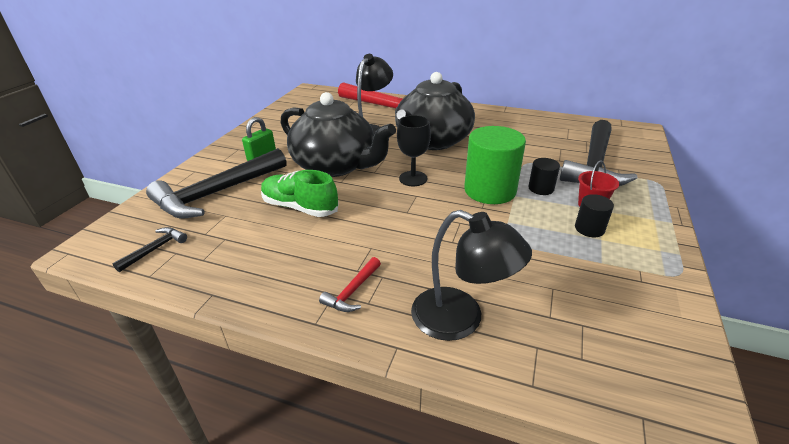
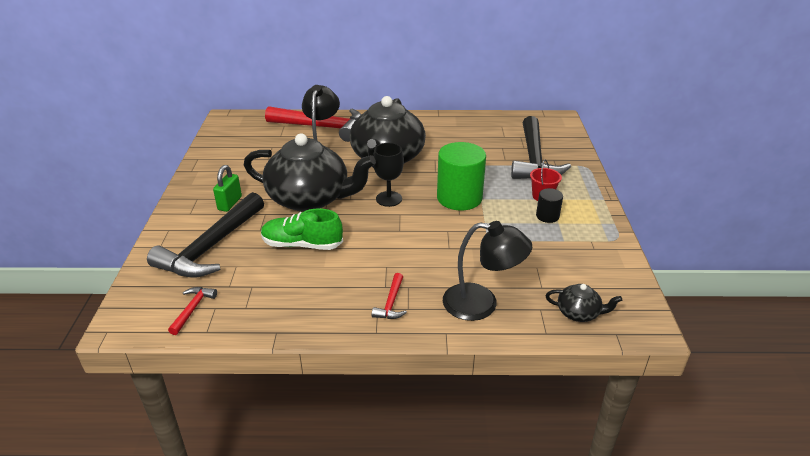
camera: 20 degrees left, 0 degrees up
(155, 249) = (193, 309): black hammer -> red hammer
(541, 188) = (499, 188): black cylinder -> none
(592, 368) = (579, 313): none -> black teapot

